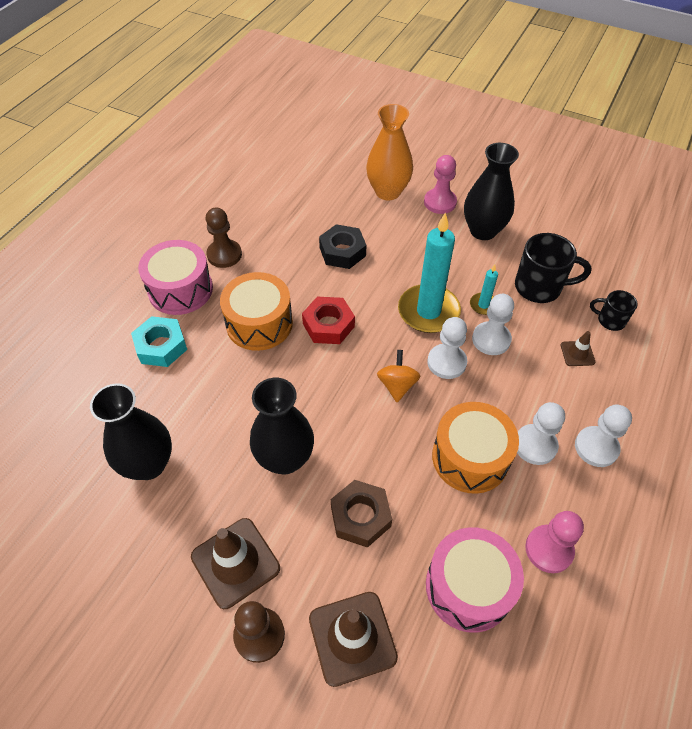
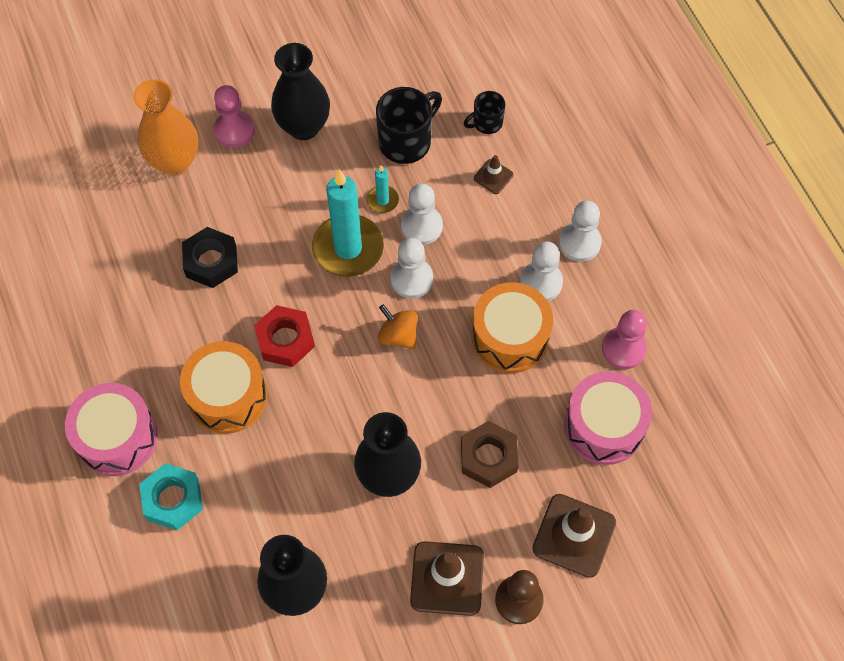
camera: 50 degrees left, 10 degrees up
(224, 255) = (110, 367): brown pawn -> none

